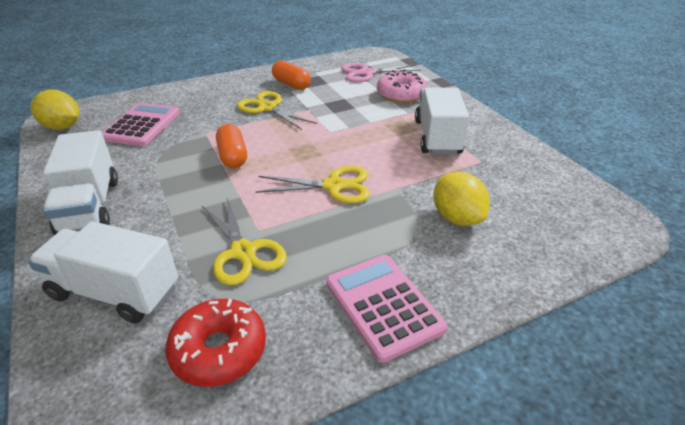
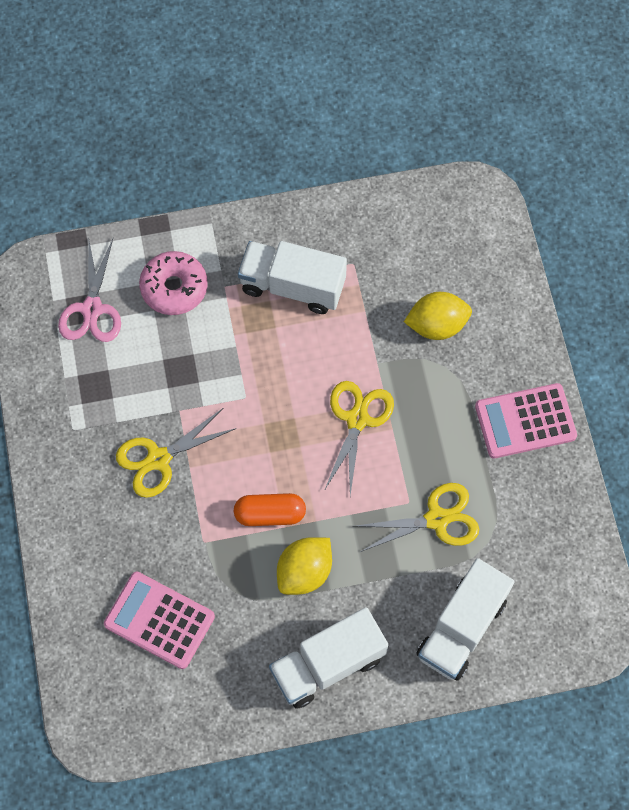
camera: 75 degrees left, 30 degrees up
(62, 127) = (132, 723): yellow lemon -> yellow lemon (304, 572)
(90, 206) = (327, 664): white truck -> white truck turned 150 degrees clockwise
(219, 350) = (541, 547): red donut -> none
(291, 84) = (96, 417): orange capsule -> none

